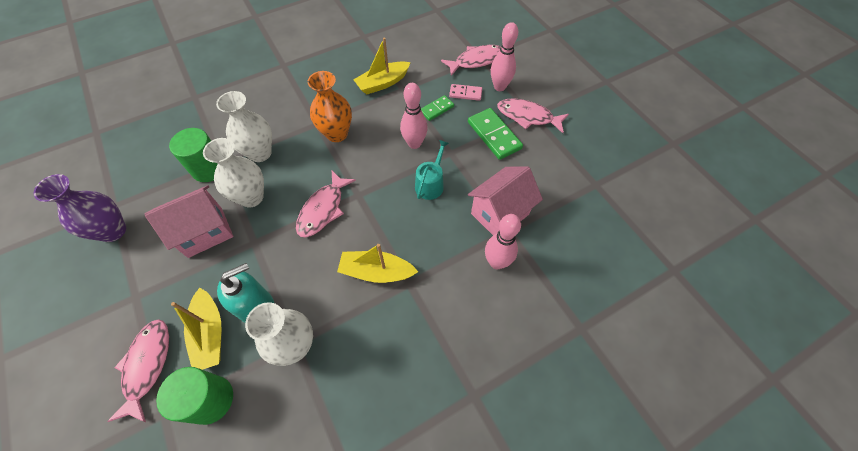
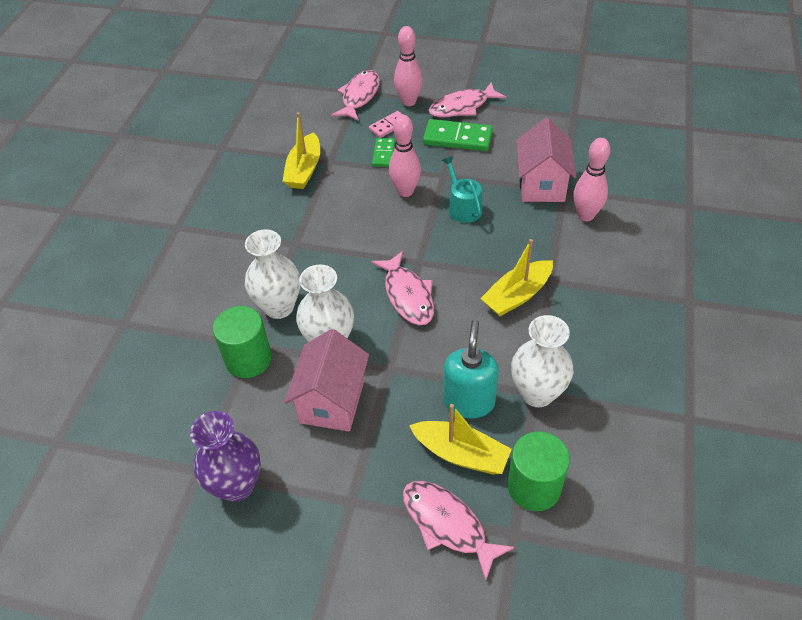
camera: 45 degrees left, 10 degrees down
(337, 134) = (326, 236): orange vase -> none

